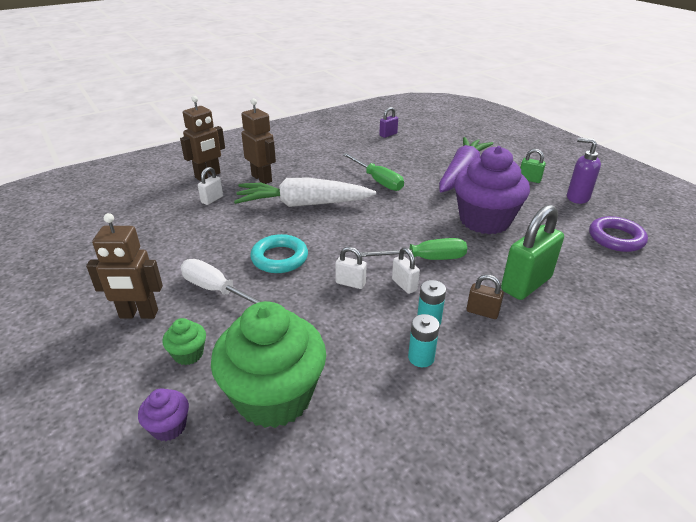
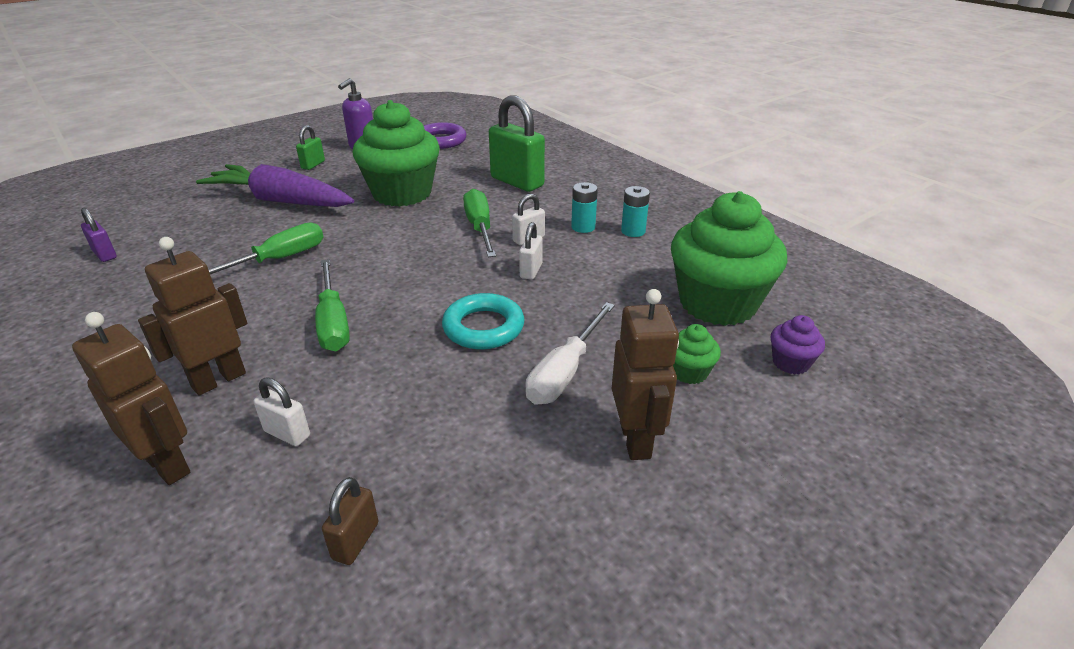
camera: 95 degrees left, 0 degrees up
(302, 204) = (333, 322): white carrot -> green screwdriver
(482, 312) = (562, 203): brown padlock -> brown padlock (355, 541)
(484, 220) = (402, 193): purple cupcake -> green cupcake

